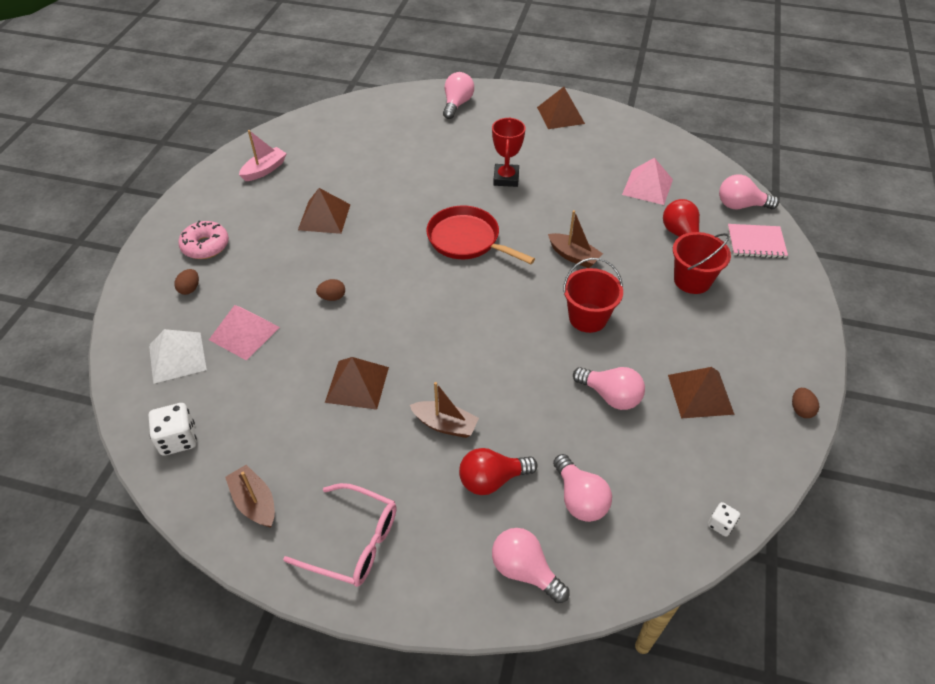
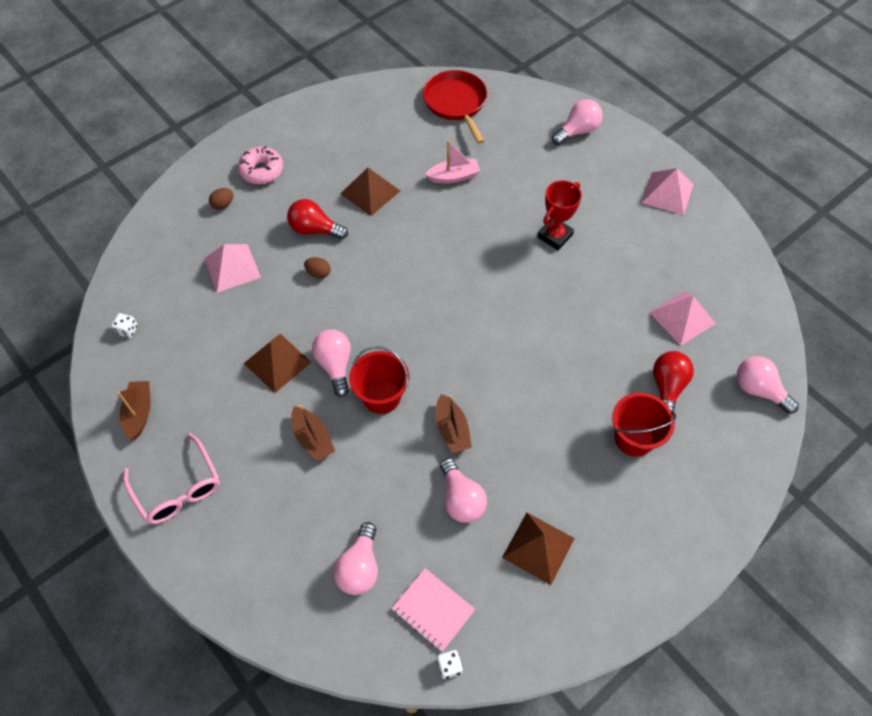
camera: 35 degrees right, 10 degrees up
(177, 357) = (173, 261): white pyramid -> none
(178, 439) = (127, 330): white dice -> white dice, size x0.57
(264, 170) = (358, 119): pink boat -> pink boat (454, 176)
(466, 240) = (468, 280): red pan -> red pan (456, 103)
(492, 480) = (309, 507): red light bulb -> red light bulb (315, 229)
(524, 570) = (273, 593): pink light bulb -> pink light bulb (335, 365)
(560, 115) = (667, 193): brown pyramid -> pink pyramid
(573, 256) = (546, 350): brown boat -> brown boat (452, 430)
(588, 318) = (506, 416): red bucket -> red bucket (381, 396)
(756, 242) = (735, 437): pink notebook -> pink notebook (433, 610)
(801, 410) = (614, 621): brown egg -> none

